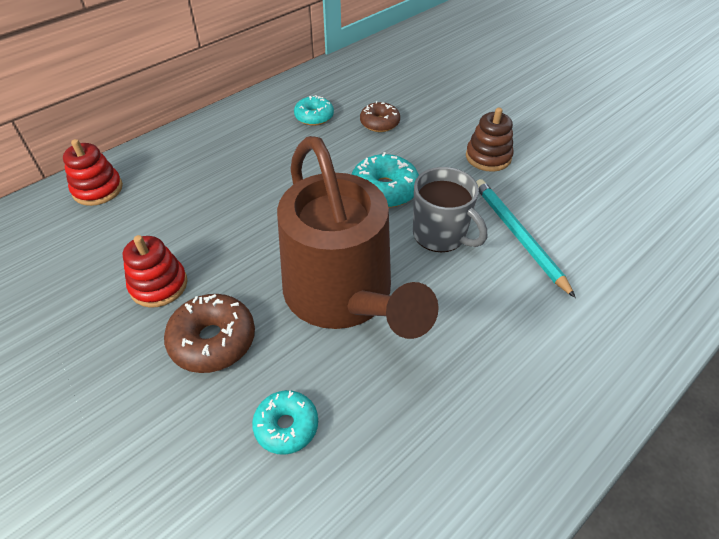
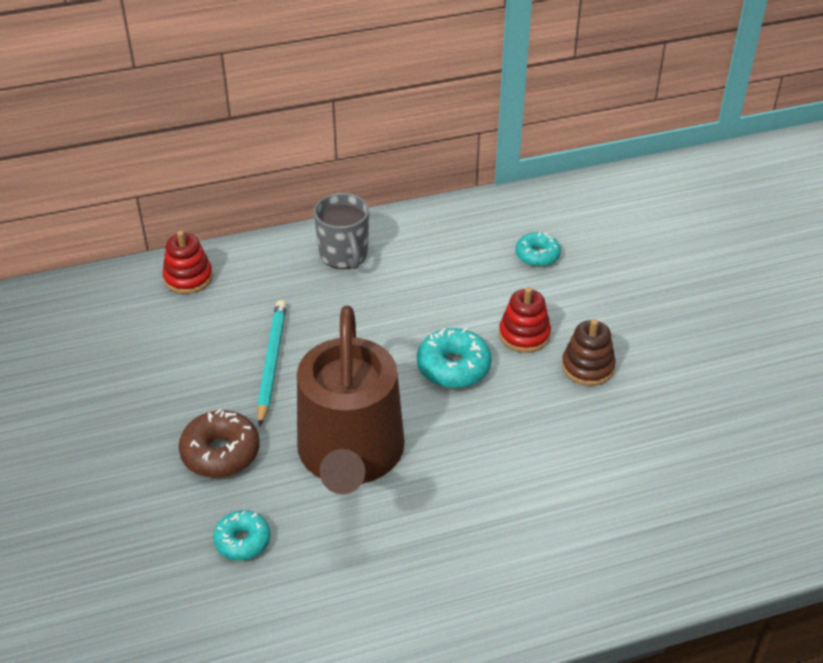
camera: 25 degrees right, 5 degrees down
(159, 285) = (200, 389): red stacking toy -> red stacking toy (524, 335)
(314, 117) = (433, 261): turquoise donut -> turquoise donut (537, 255)
(379, 123) = (498, 290): brown donut -> none
(440, 235) = (477, 431): grey mug -> grey mug (344, 255)
(518, 236) = (554, 459): turquoise pencil -> turquoise pencil (271, 362)

